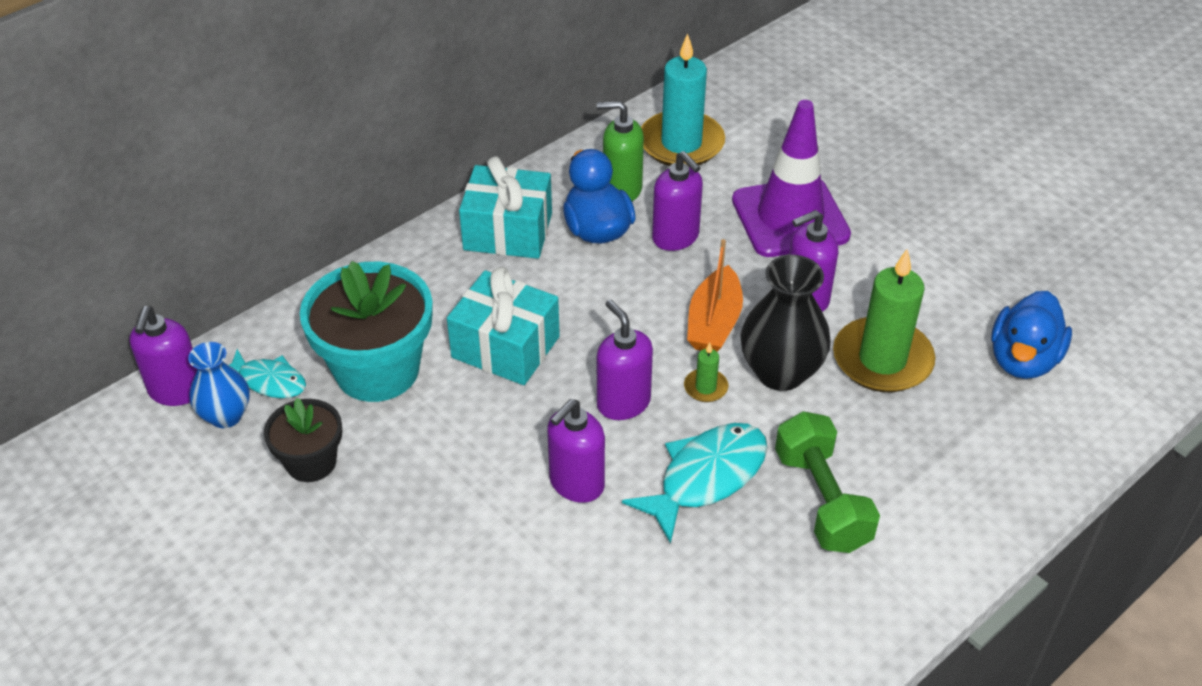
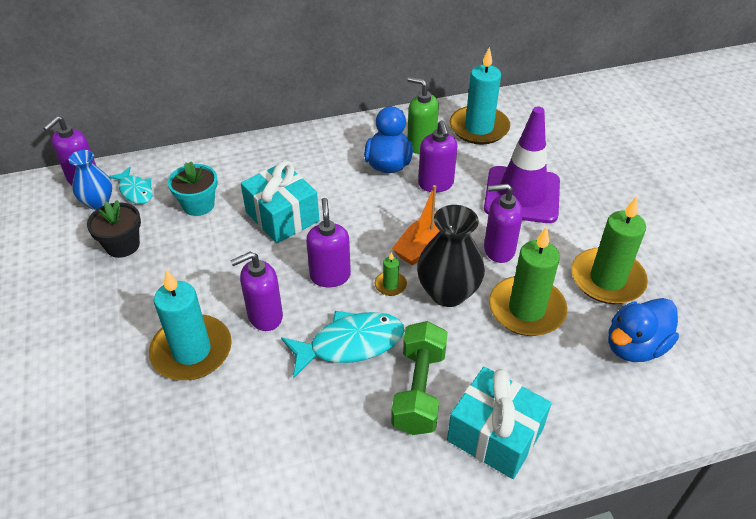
camera: 25 degrees right, 0 degrees up
(377, 370) = (198, 205): turquoise flower pot -> turquoise flower pot, size x0.56
(508, 231) = (333, 149): turquoise gift -> turquoise gift (495, 435)
(514, 561) = (192, 351): none -> turquoise candle
(949, 291) = (607, 279): none -> green candle

